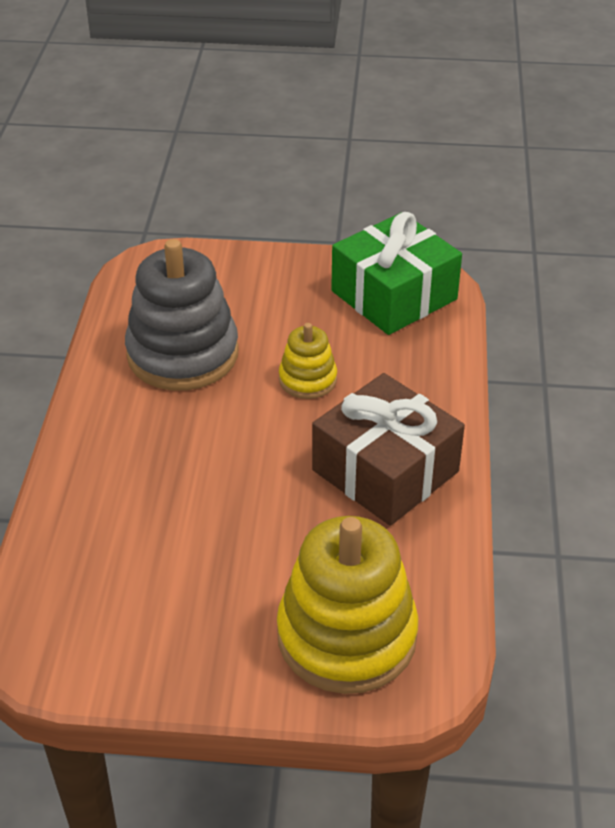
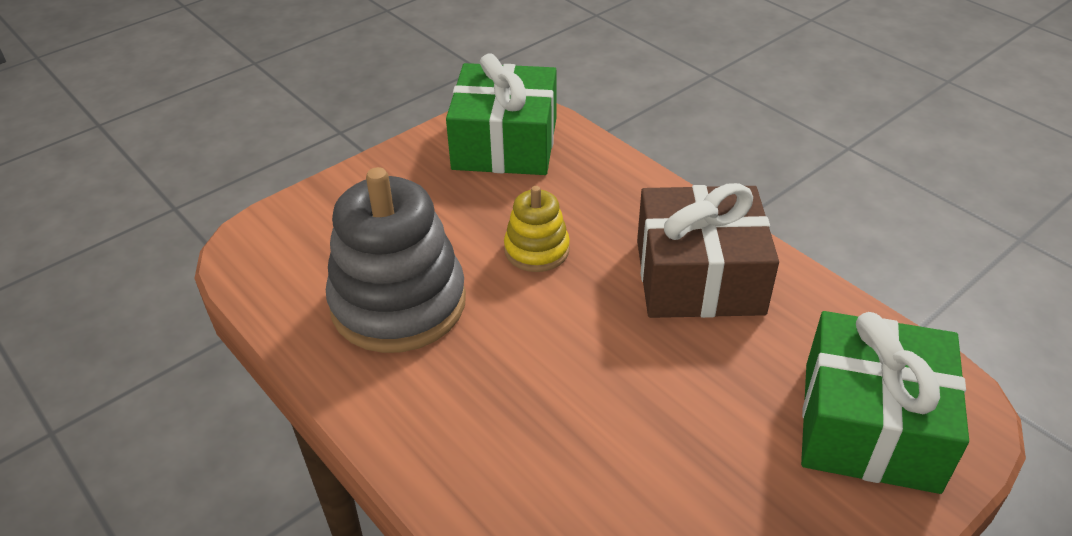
camera: 45 degrees left, 0 degrees up
(346, 636) = (869, 425): yellow stacking toy -> green gift

